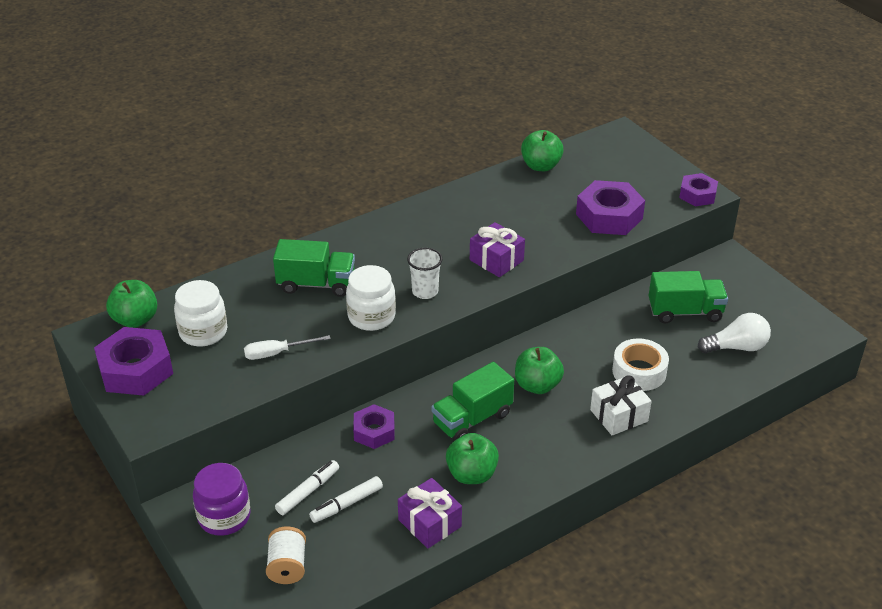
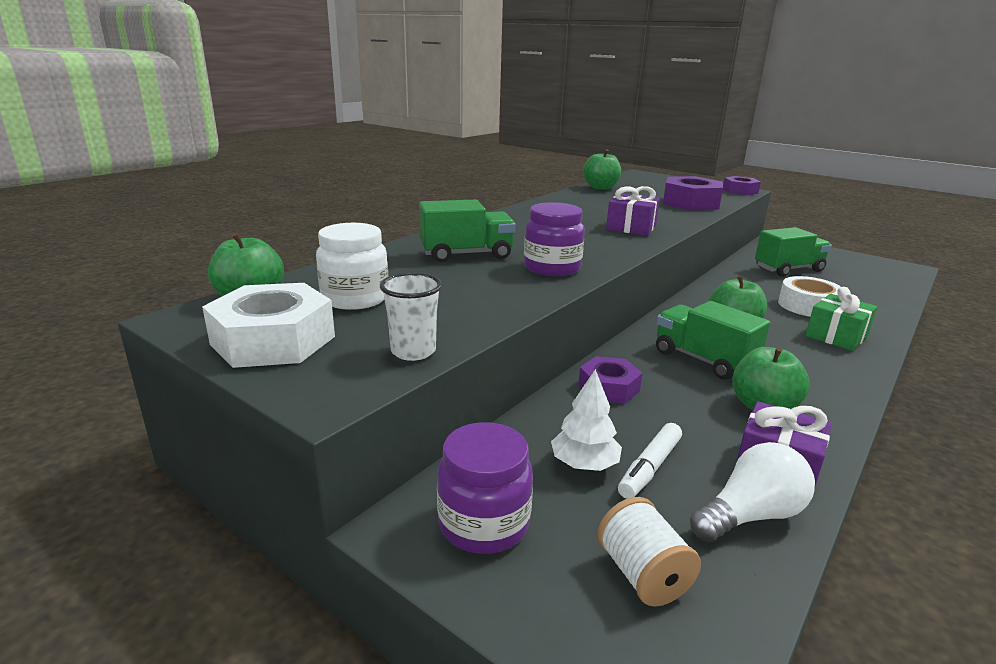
camera: 20 degrees left, 15 degrees down
(136, 370) = (273, 340): purple nut -> white nut
(277, 353) = (467, 303): white screwdriver -> none
(308, 492) = (584, 464): white marker -> white tree
(371, 317) = (552, 268): white jar -> purple jar
(425, 291) = (588, 249): white cup -> white cup (413, 351)
(472, 419) = (703, 360): green truck -> green truck turned 105 degrees clockwise
(619, 415) = (836, 336): white gift -> green gift
(736, 347) = (859, 283): white light bulb -> white light bulb (750, 515)

